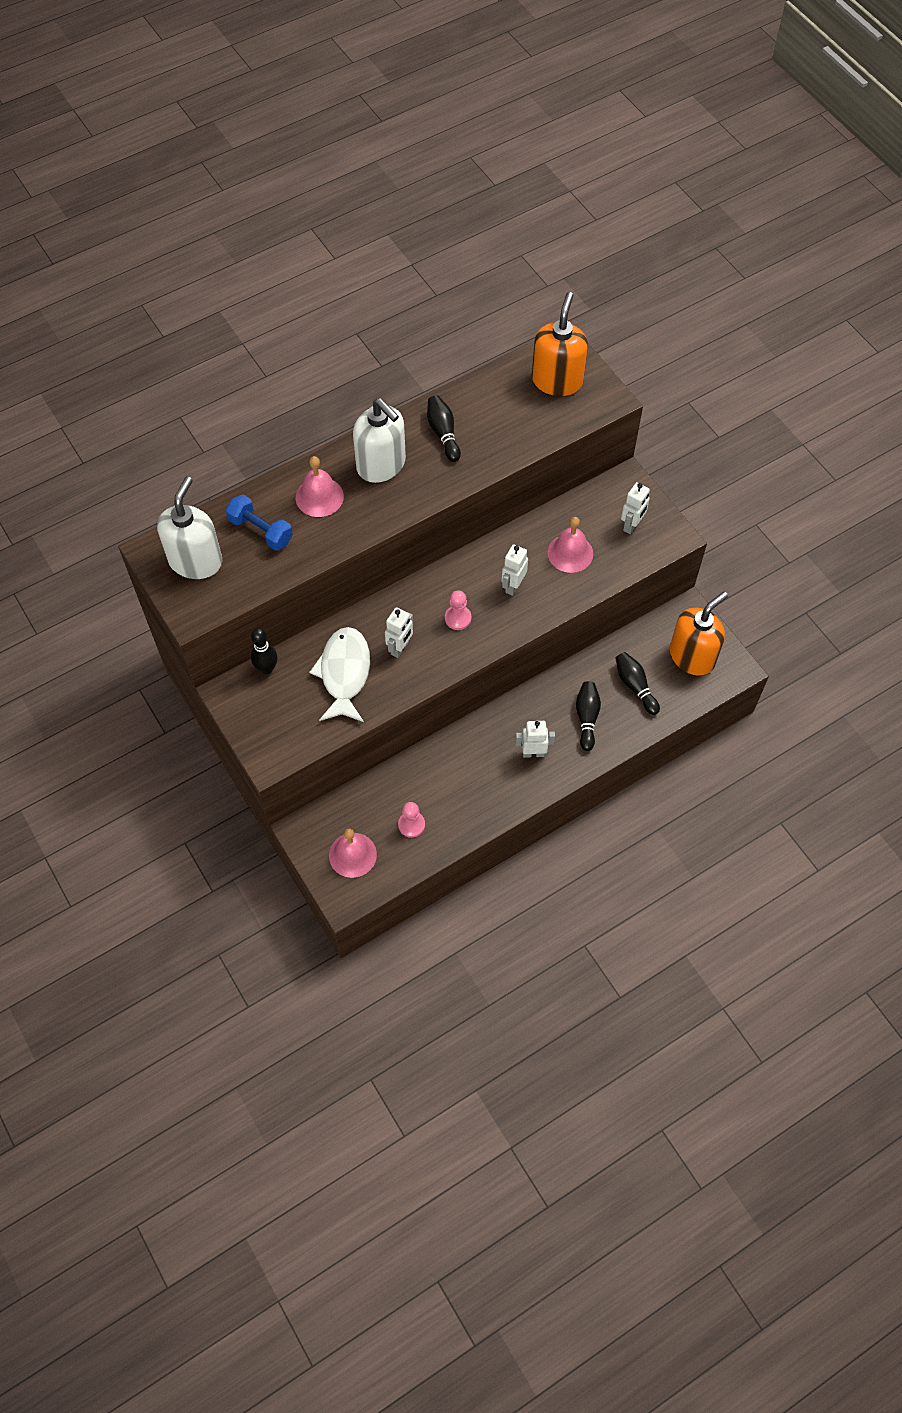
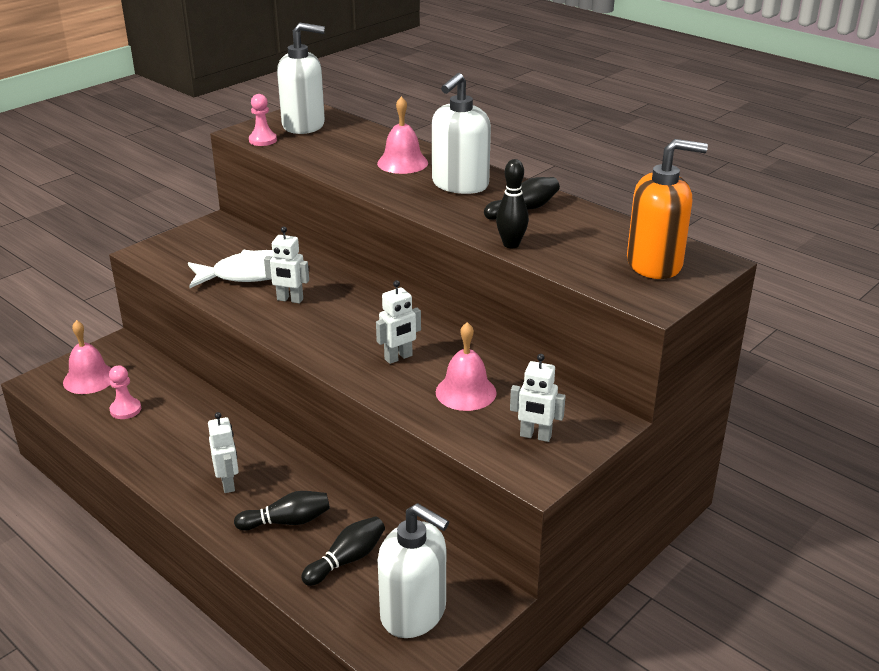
camera: 75 degrees right, 30 degrees down
(261, 530) = (349, 145): blue dumbbell -> none
(267, 668) = (247, 236): black bowling pin -> black bowling pin (511, 244)
(458, 618) = (339, 328): pink pawn -> pink pawn (263, 140)
(513, 586) = (398, 357): white robot -> white robot turned 135 degrees clockwise
(692, 656) = (414, 613): orange soap dispenser -> white soap dispenser

